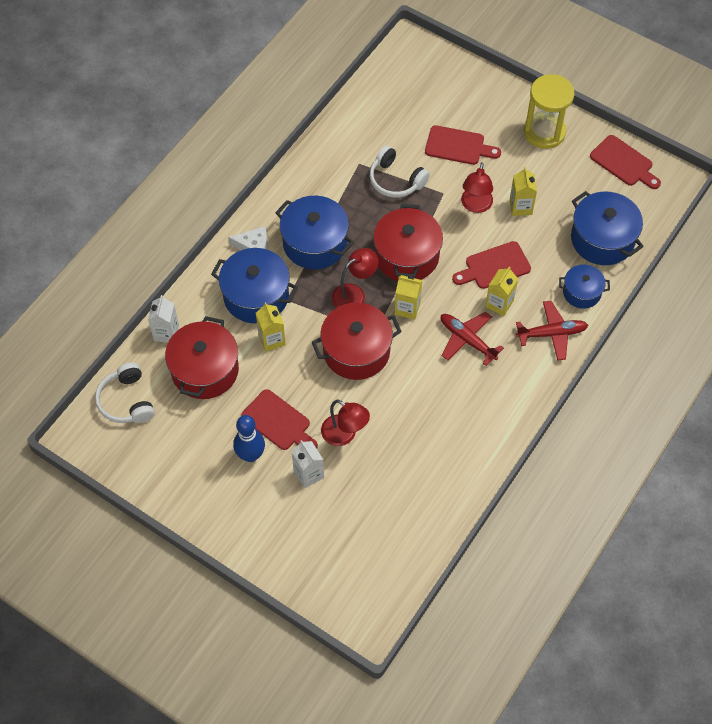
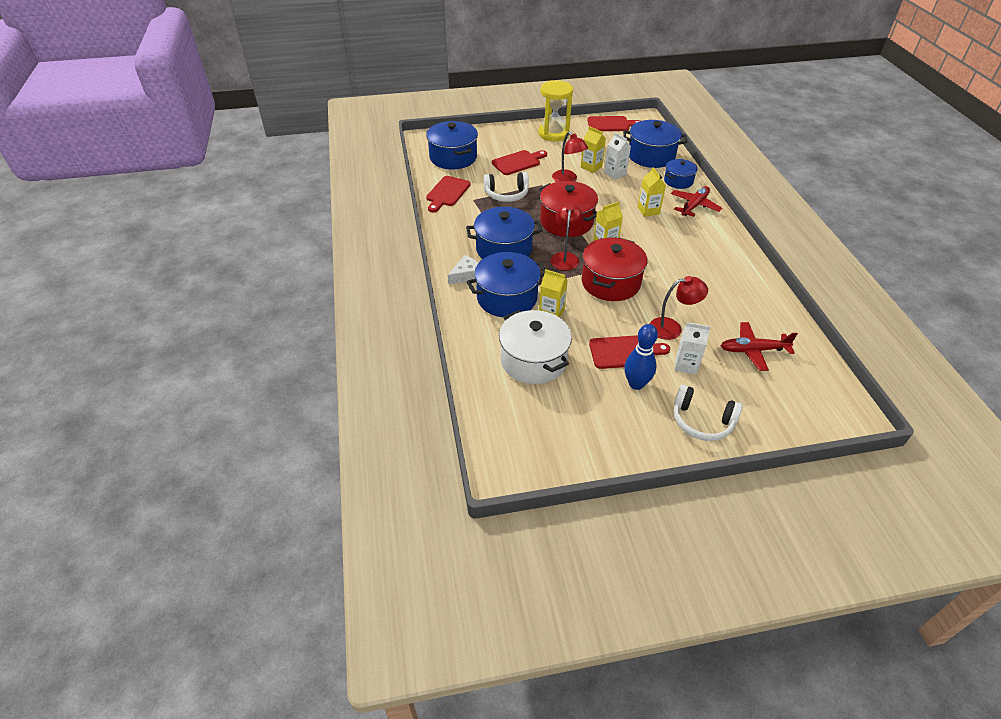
camera: 45 degrees left, 15 degrees down
(126, 401) = (505, 421): white headphones -> white headphones (702, 421)
(166, 333) = (475, 359): white carton -> white carton (615, 174)
(205, 370) = (533, 360): red pot -> white pot
(405, 93) = (453, 157): none -> blue pot
(467, 340) = (659, 236): red plane -> red plane (753, 350)
(494, 266) = (619, 197): red cutting board -> red cutting board (447, 193)

